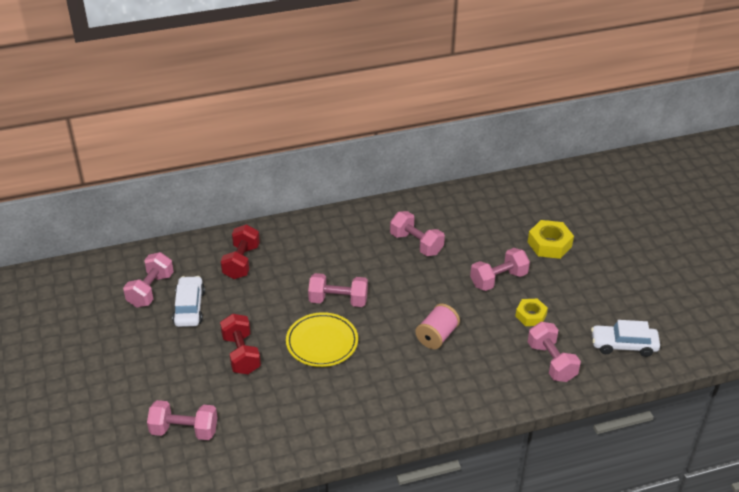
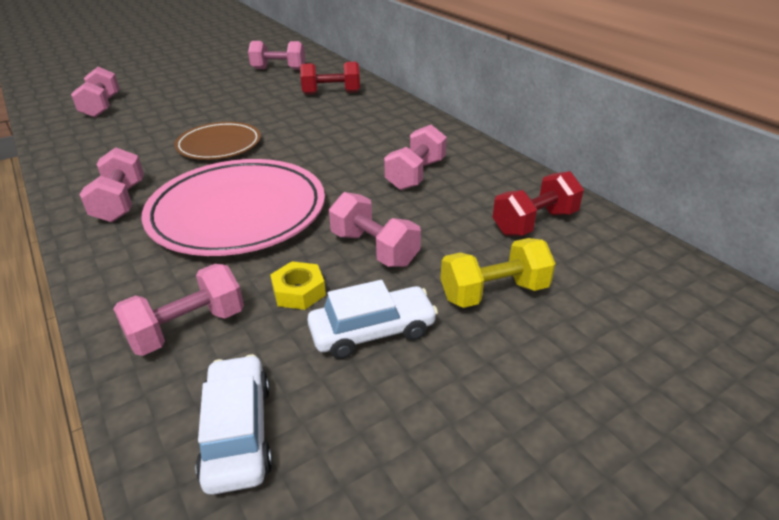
camera: 75 degrees right, 5 degrees down
(189, 308) = (260, 85): white car -> white car (372, 331)
(241, 354) = (199, 112): red dumbbell -> red dumbbell (534, 223)
(322, 342) = (219, 145): yellow plate -> brown plate
(338, 300) = (289, 144): pink dumbbell -> pink dumbbell (120, 202)
(437, 336) = (238, 212): pink spool -> pink plate
(549, 244) = (494, 292): yellow nut -> yellow dumbbell

